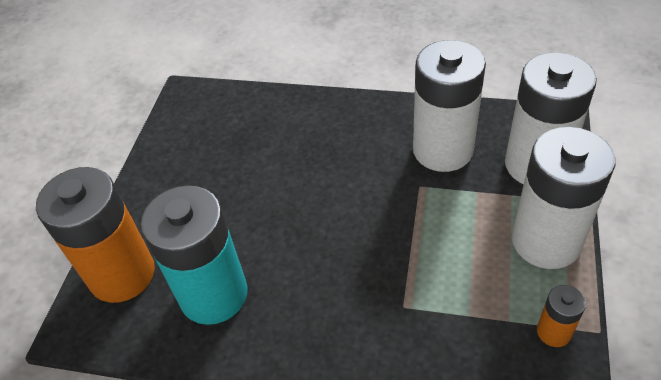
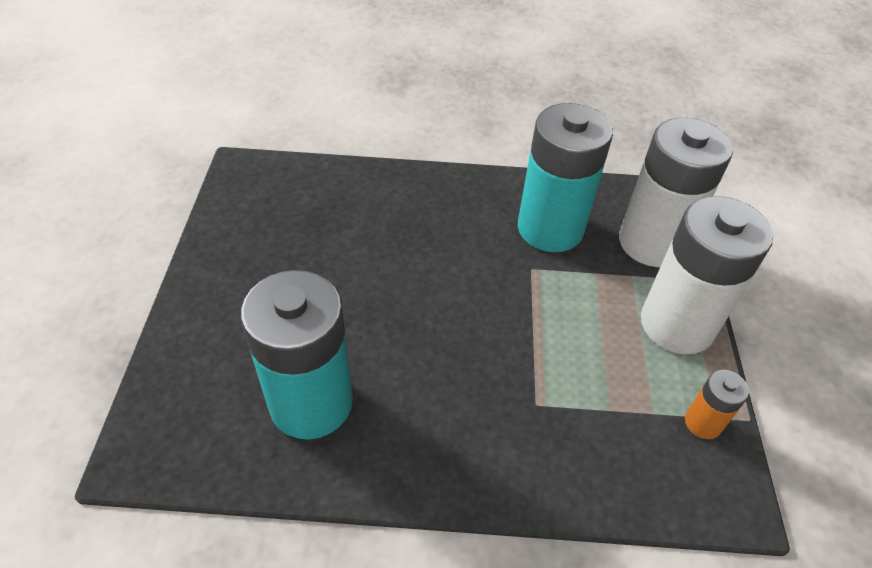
camera: 15 degrees left, 0 degrees up
(122, 274) = (191, 384): orange battery -> none
(442, 150) = (550, 228): white battery -> turquoise battery

